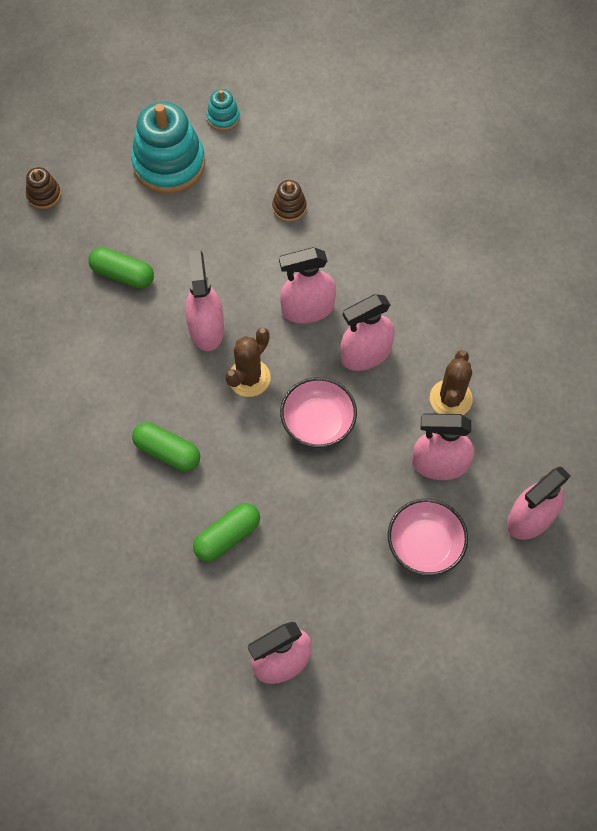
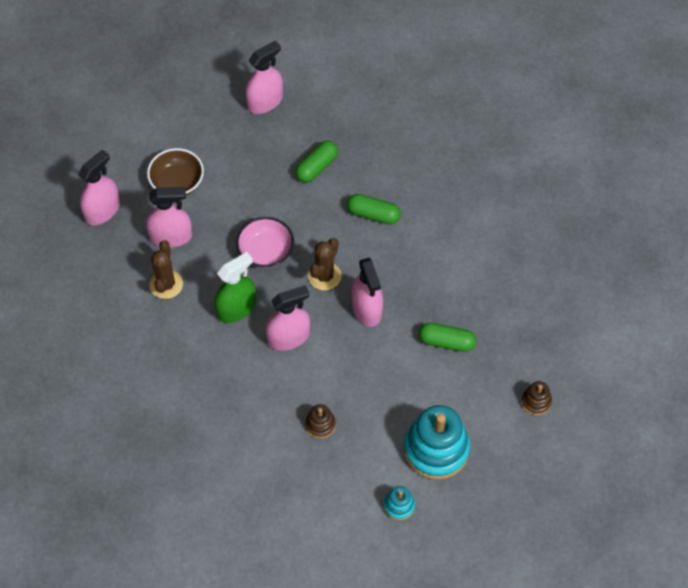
camera: 170 degrees right, 5 degrees down
(365, 354) = (236, 308): pink spray bottle -> green spray bottle
(425, 545) = (177, 182): pink bowl -> brown bowl

